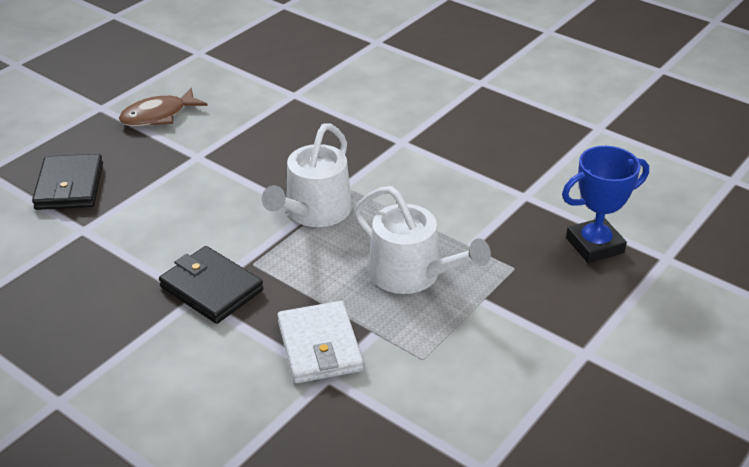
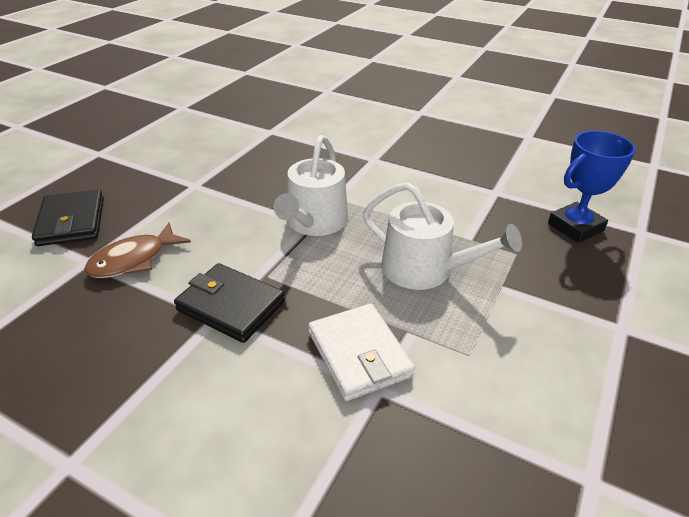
camera: 10 degrees left, 0 degrees up
(158, 115) = (152, 155): brown fish -> brown fish (134, 260)

